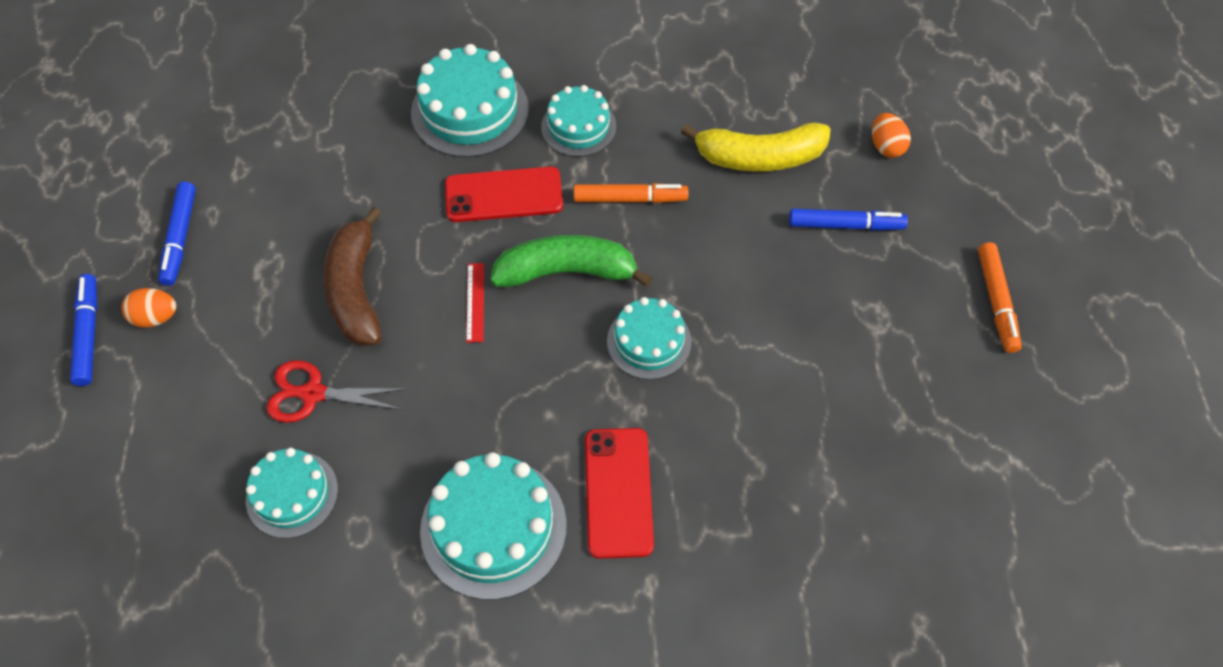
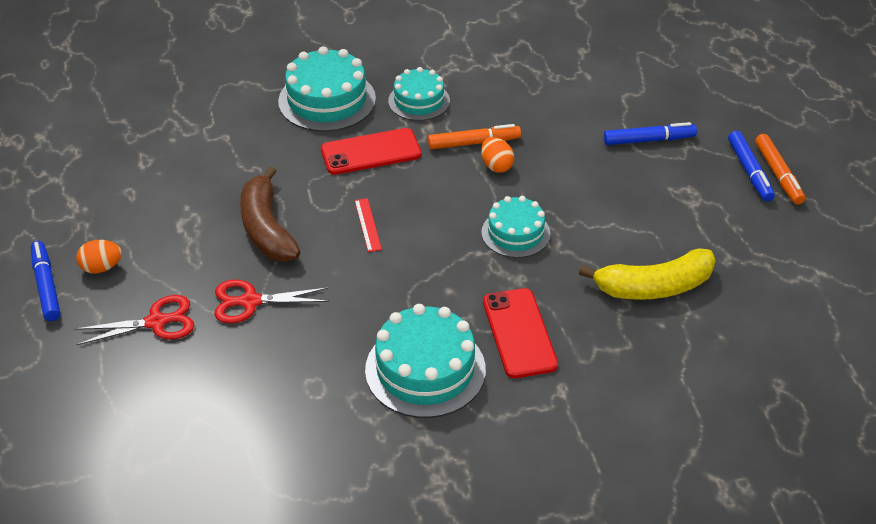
camera: 10 degrees left, 15 degrees down
(180, 238) = (107, 212): blue marker -> blue marker (749, 171)
(199, 406) = (156, 322): none -> red scissors
(292, 494) = (252, 370): turquoise cake -> none
(567, 272) = (437, 196): green banana -> none
(759, 157) = (569, 104): yellow banana -> yellow banana (653, 287)
(886, 146) = (666, 87): orange egg -> orange egg (496, 166)

